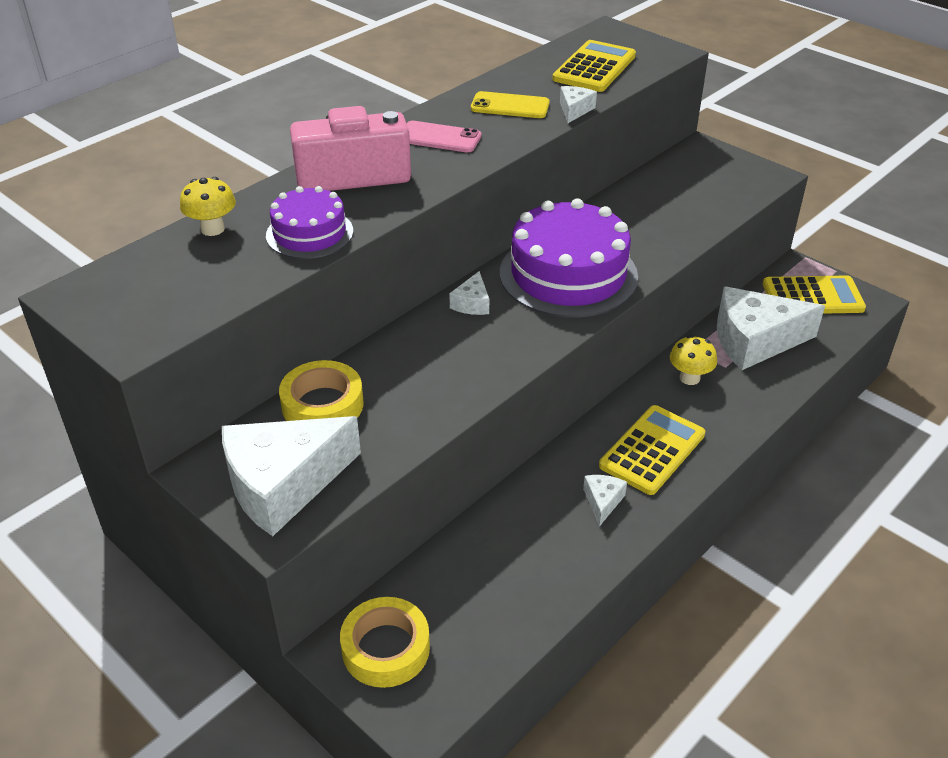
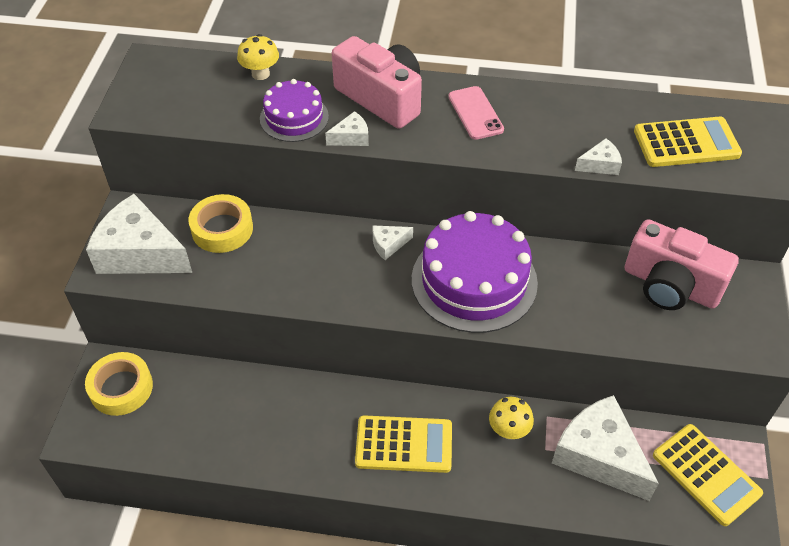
camera: 55 degrees right, 10 degrees up
(510, 106) = (564, 126): yellow phone -> none
(603, 502) = (326, 439): white cheese -> white cheese (351, 137)
(672, 184) = (670, 285): none -> pink camera

